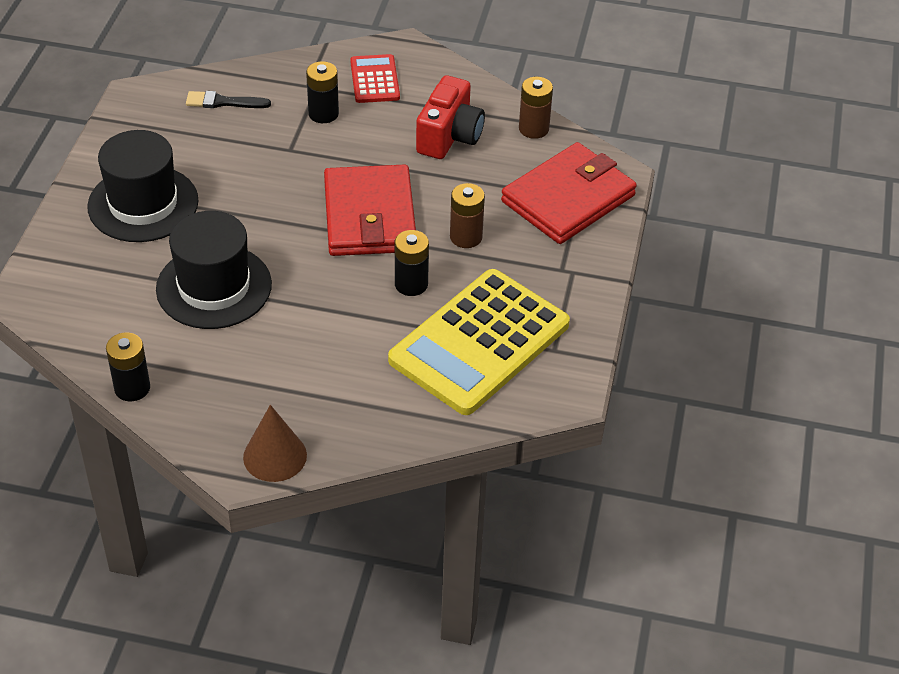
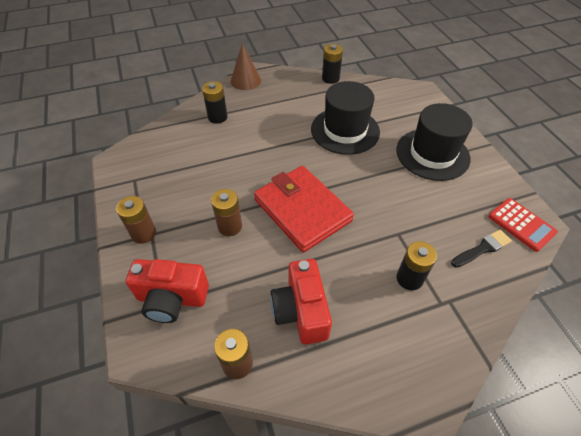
camera: 150 degrees right, 5 degrees up
(374, 80) = (409, 341): red calculator -> red calculator (521, 224)
(411, 284) = (242, 179): black battery -> black battery (217, 117)
(479, 342) = (181, 165): yellow calculator -> none
(568, 198) = (172, 299): red wallet -> red camera
(570, 274) = (143, 233): none -> brown battery

